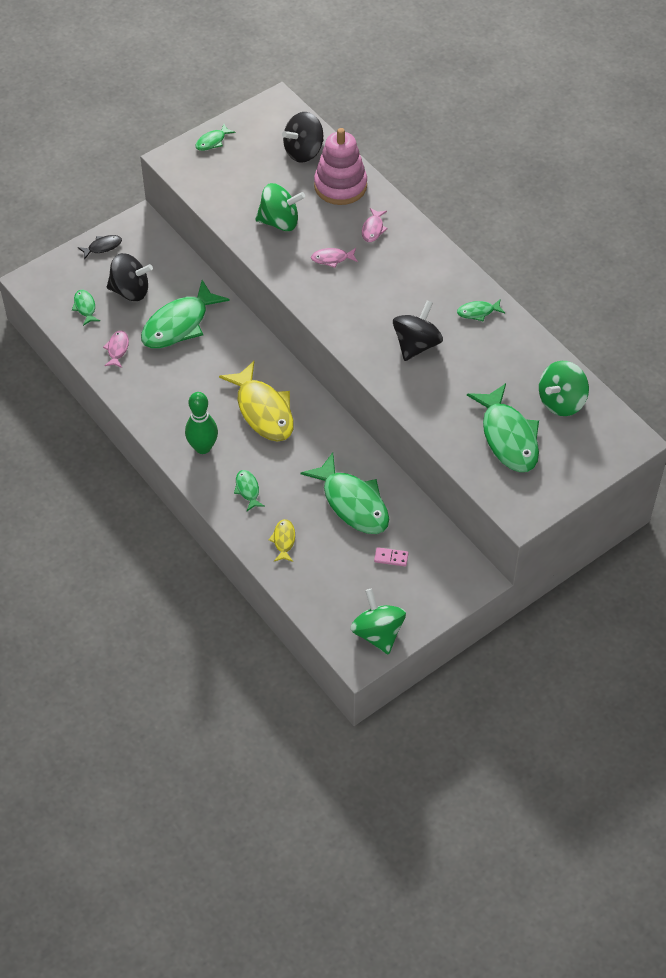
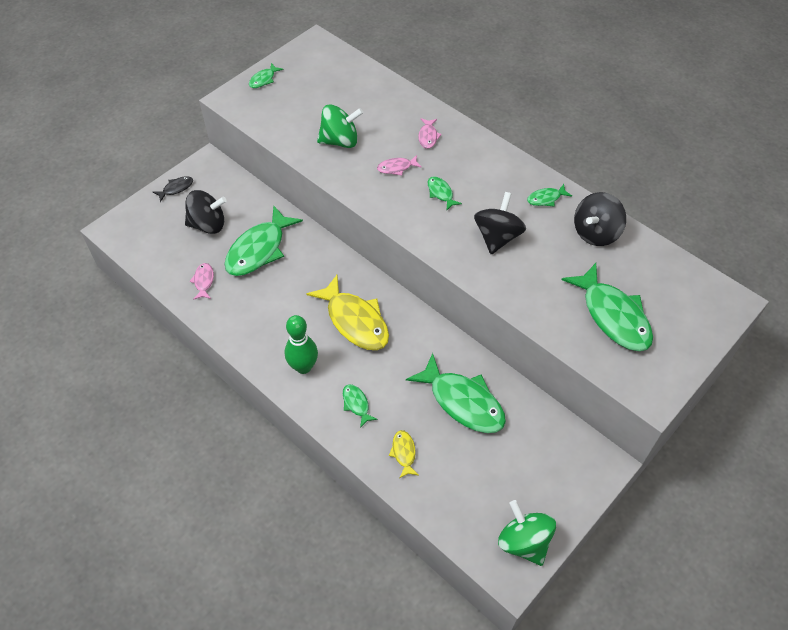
camera: 10 degrees left, 0 degrees up
(85, 307) = (167, 246): green fish -> green fish (441, 193)
(304, 151) = (348, 78): black spinning top -> black spinning top (595, 233)
(340, 186) = (388, 103): pink stacking toy -> none
(391, 557) = (515, 454): pink domino -> none
(561, 401) = (651, 273): green spinning top -> none

